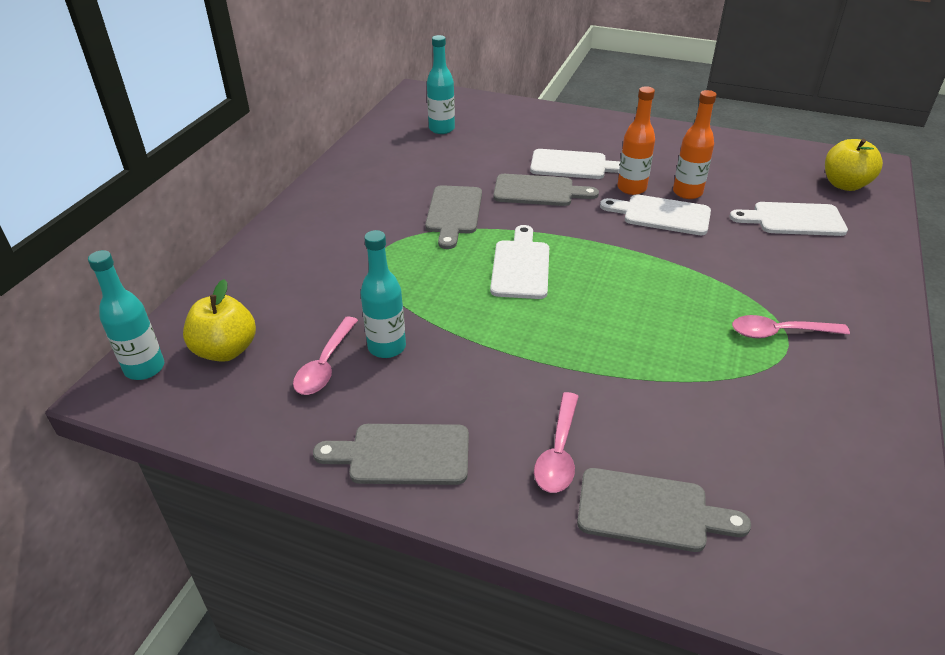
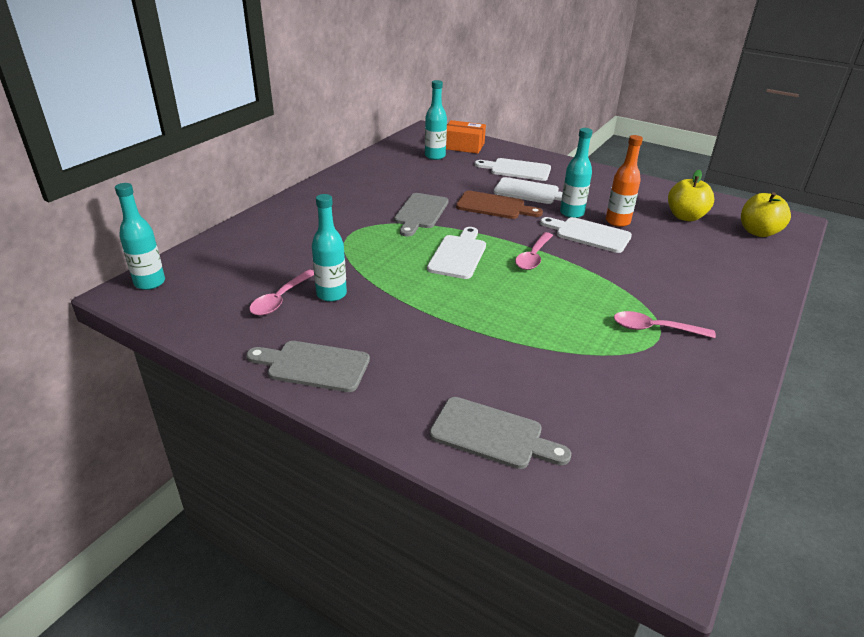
camera: 10 degrees right, 5 degrees down
(226, 350) = (212, 279): yellow apple -> yellow apple (685, 217)
(471, 110) = (463, 146): none -> orange box
(538, 191) = (494, 206): grey cutting board -> brown cutting board
(558, 452) = (435, 383): pink spoon -> pink spoon (533, 257)
(631, 188) = (572, 213): orange bottle -> turquoise bottle
(793, 219) = (701, 251): white cutting board -> white cutting board (517, 170)

